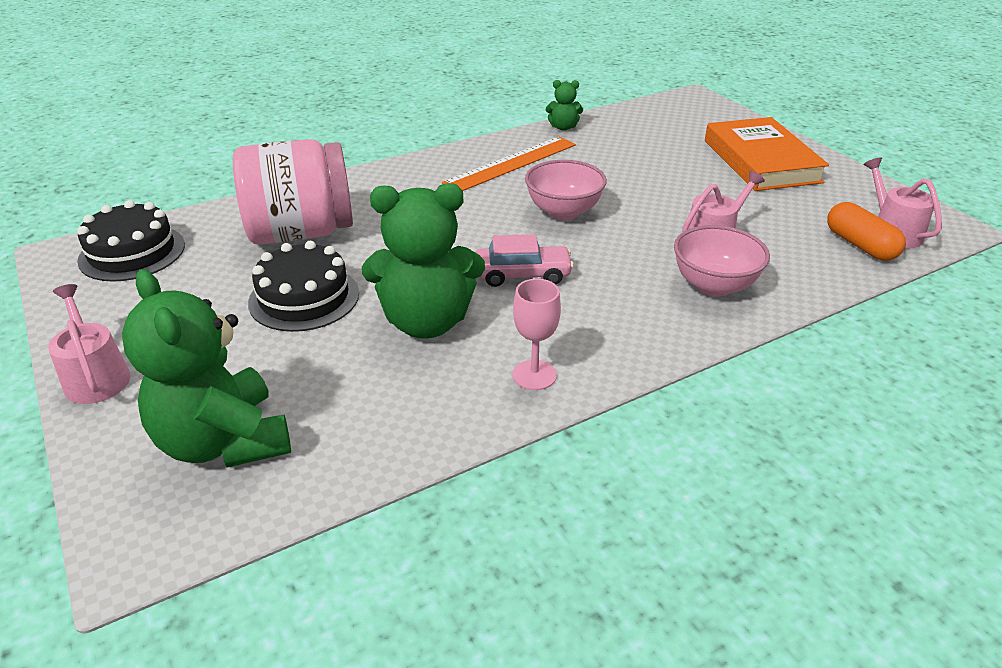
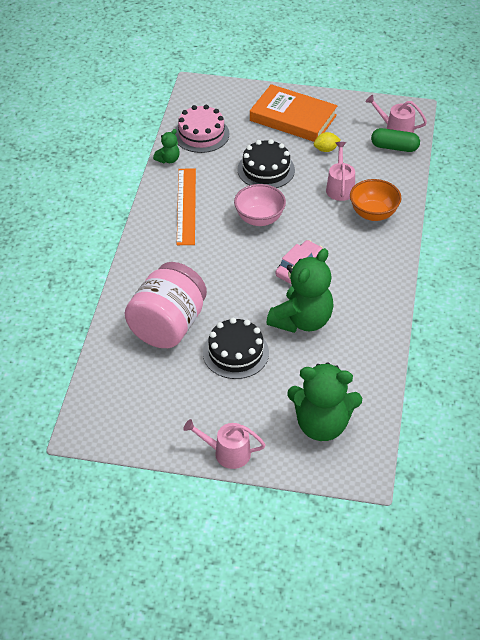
camera: 50 degrees left, 10 degrees up
(132, 252) = (113, 402): black cake -> black cake (266, 170)
(534, 375) = (374, 308): pink goblet -> none
(632, 127) = (201, 134): none -> pink cake
(714, 286) = (373, 214): pink bowl -> orange bowl
(756, 202) = (326, 149): none -> yellow lemon
(860, 245) = (394, 147): orange capsule -> green capsule

